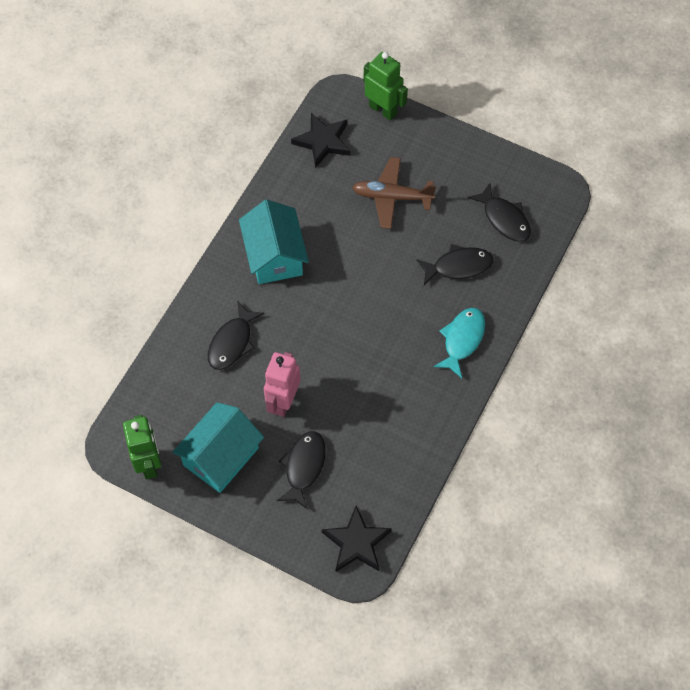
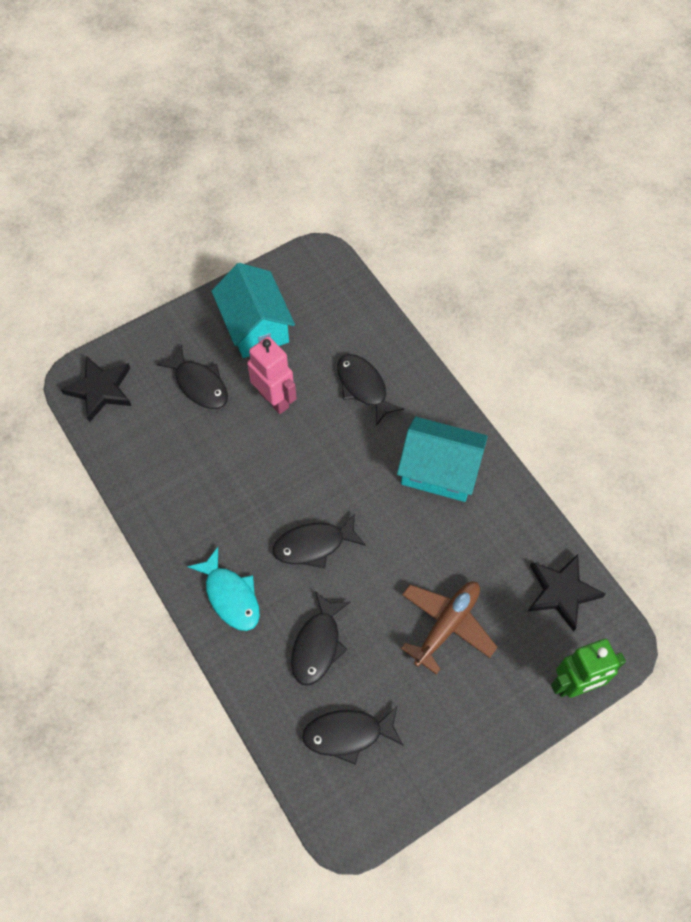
camera: 120 degrees right, 0 degrees up
(149, 463) = (286, 272): green robot -> none
(388, 307) = (313, 545): none -> black fish

